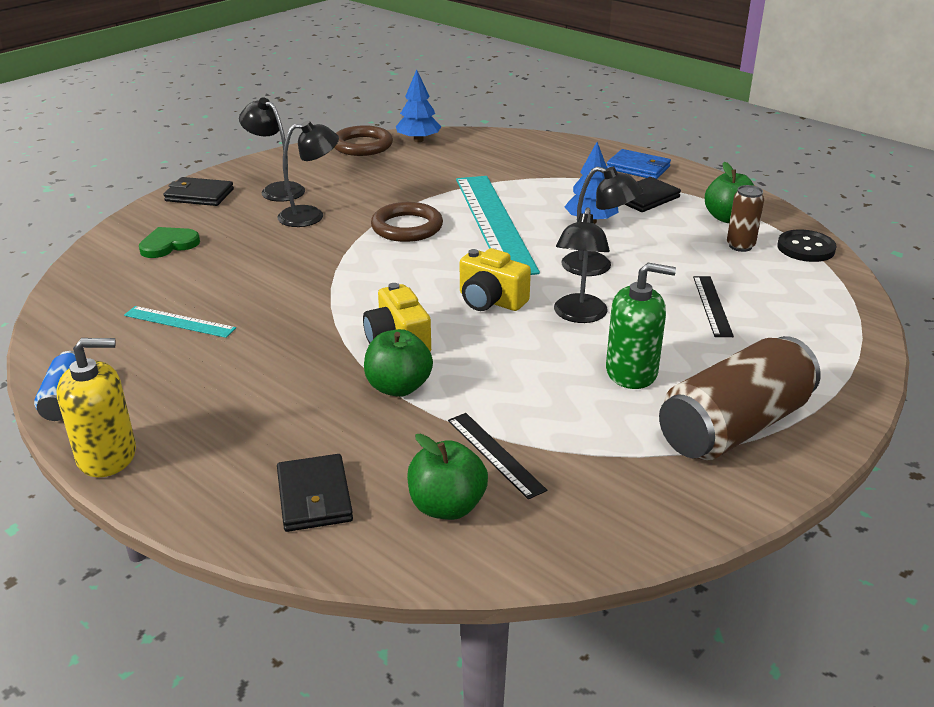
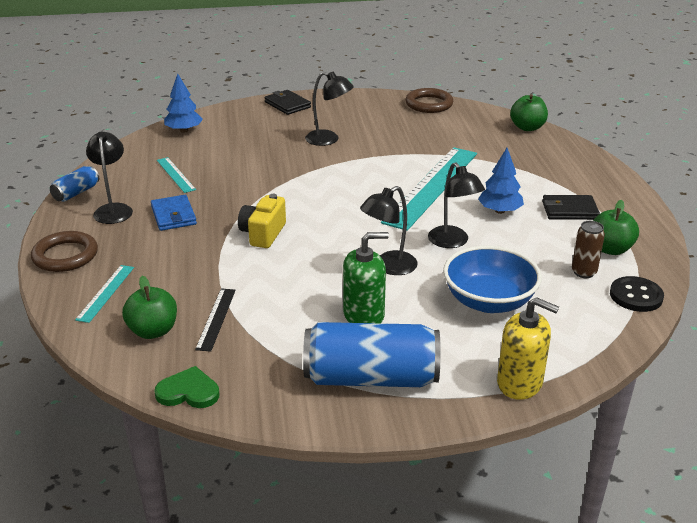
camera: 40 degrees right, 0 degrees up
(107, 456) = (55, 228): yellow soap dispenser -> yellow soap dispenser (520, 383)
(168, 245) = (230, 129): green heart -> green heart (188, 392)
(276, 190) = (334, 116): black lamp -> black lamp (113, 209)
(314, 497) = (105, 293): black wallet -> turquoise ruler
(398, 387) = (224, 259): green apple -> green apple (527, 128)
(407, 227) = (373, 168): brown ring -> brown ring (65, 256)
(418, 140) = (472, 112): blue tree -> blue tree (184, 130)
(490, 301) = (350, 234): yellow camera -> none
(631, 372) = (364, 315): green soap dispenser -> green soap dispenser turned 60 degrees counterclockwise
(638, 168) = (602, 187): blue wallet -> blue wallet (173, 215)
(712, 305) = (489, 301): black ruler -> blue bowl
(734, 427) = (371, 378): brown can -> blue can

